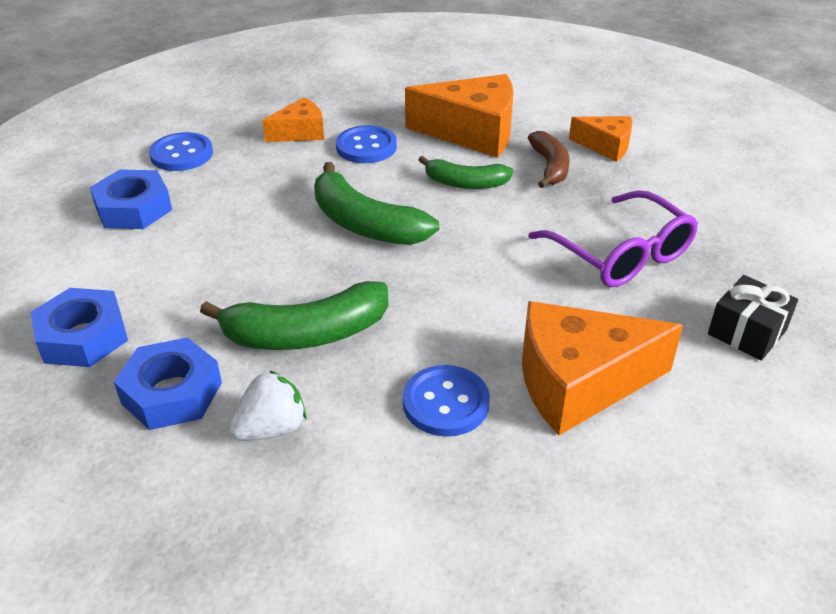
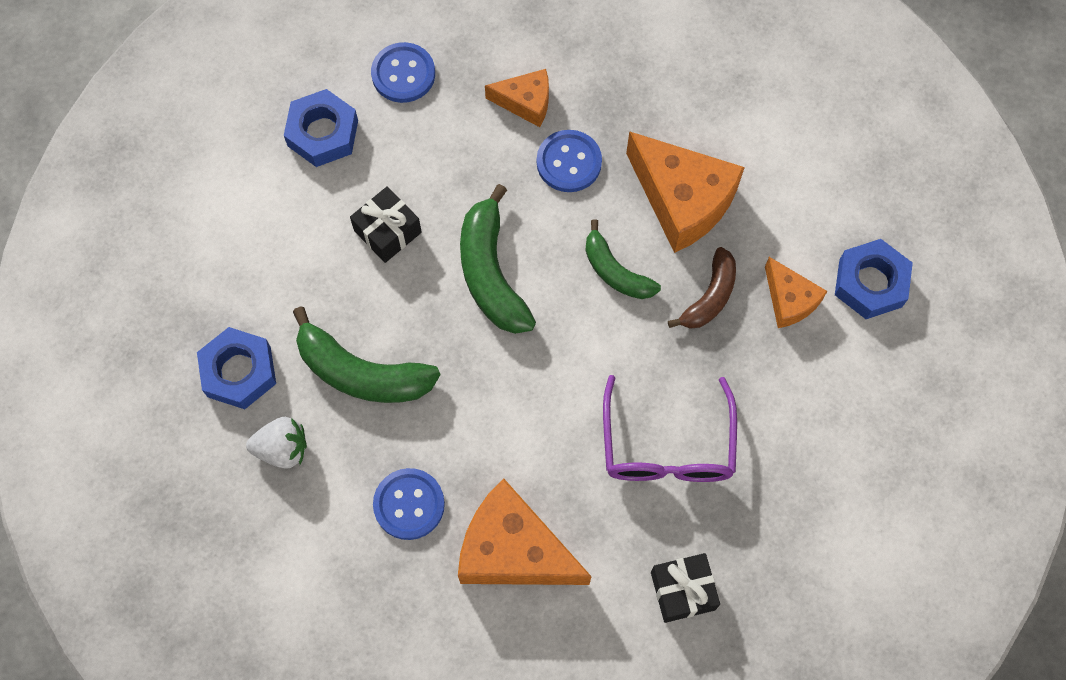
camera: 35 degrees right, 30 degrees up
(83, 337) = (210, 273): blue nut -> blue nut (870, 283)
(247, 238) = (387, 231): none -> black gift

